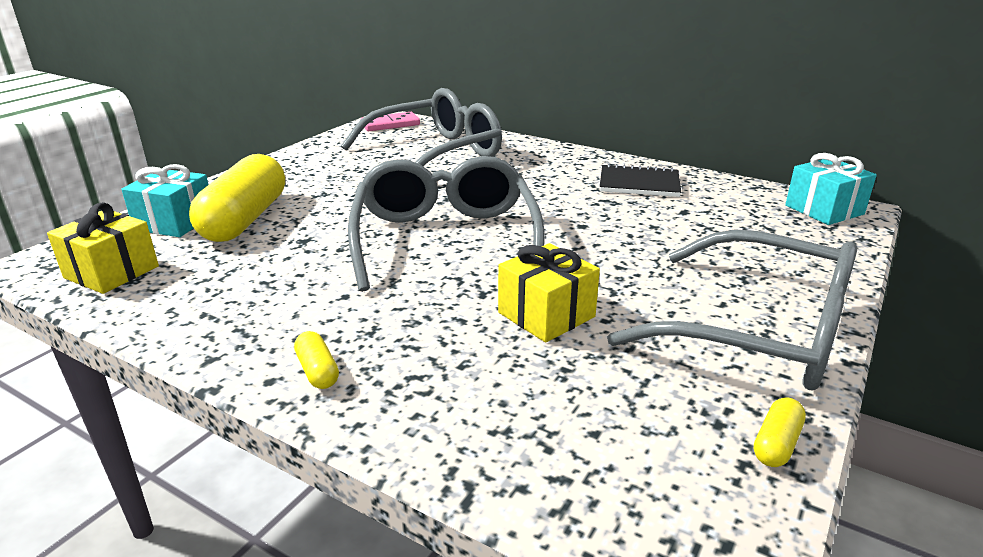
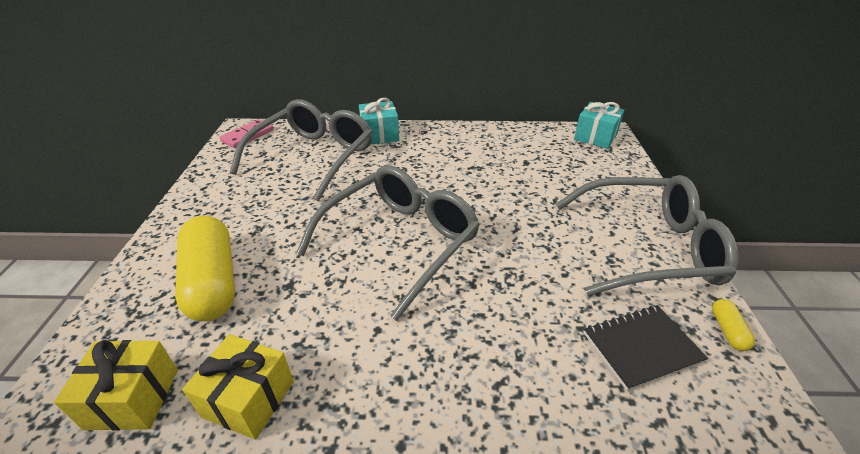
camera: 30 degrees left, 10 degrees up
(175, 222) = (143, 310): turquoise gift -> turquoise gift (380, 135)
(318, 371) = (428, 415): yellow capsule -> none
(445, 239) = (400, 242): grey glasses -> grey glasses turned 75 degrees clockwise
(546, 314) = (528, 285): yellow gift -> yellow gift (248, 398)
(639, 183) = (479, 146): black notebook -> black notebook (641, 347)

